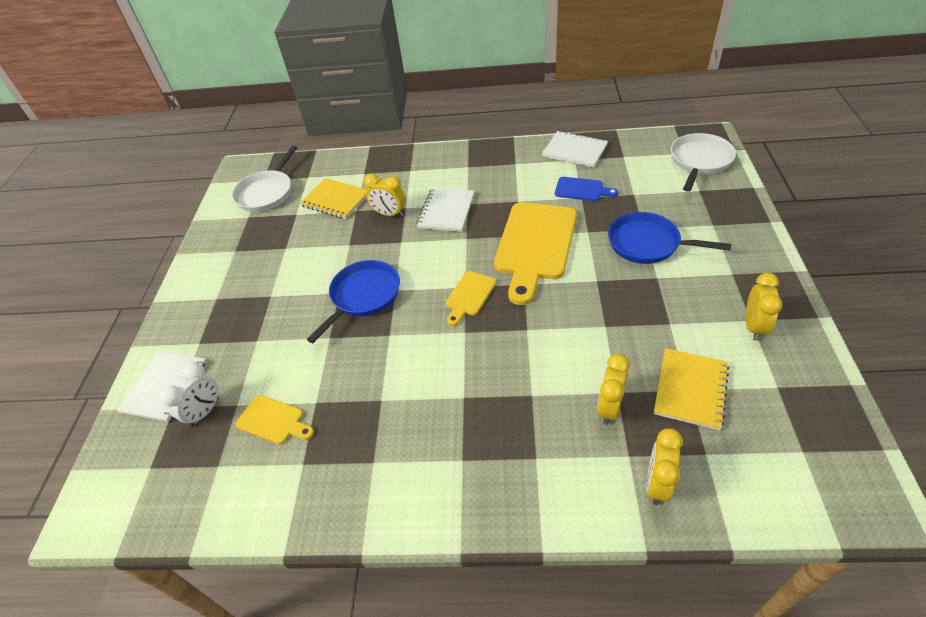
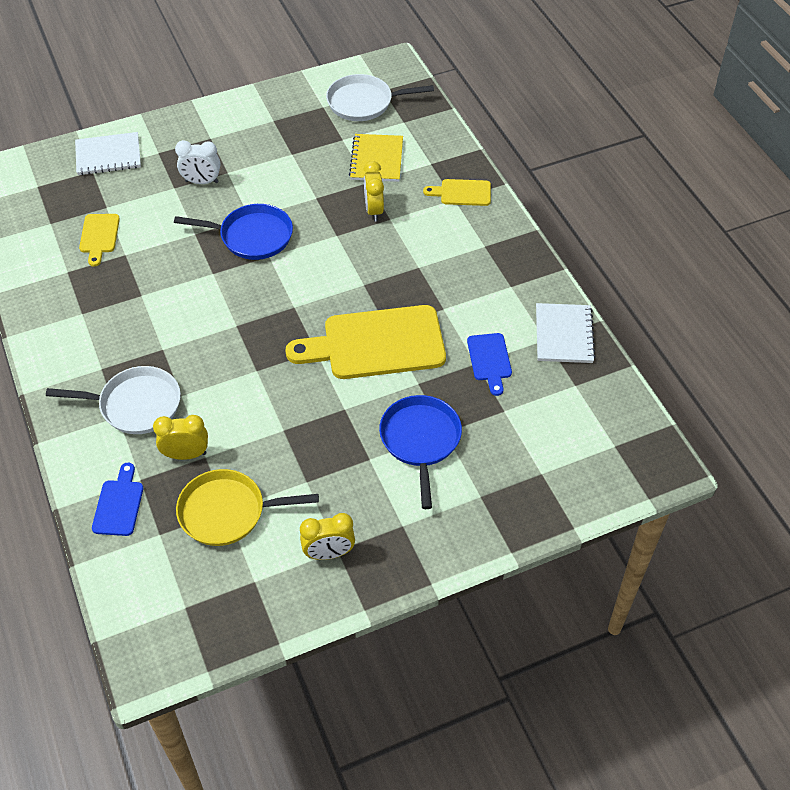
camera: 60 degrees right, 5 degrees up
(205, 412) = (94, 191): white clock -> white clock (201, 182)
(446, 211) = (399, 254): white notebook -> none
(469, 296) = (283, 314): yellow cutting board -> yellow cutting board (462, 193)
(657, 483) = (119, 504): yellow clock -> blue cutting board
(690, 389) = (227, 512): yellow notebook -> yellow pan
(699, 161) = (603, 464): white pan -> white pan (135, 405)

